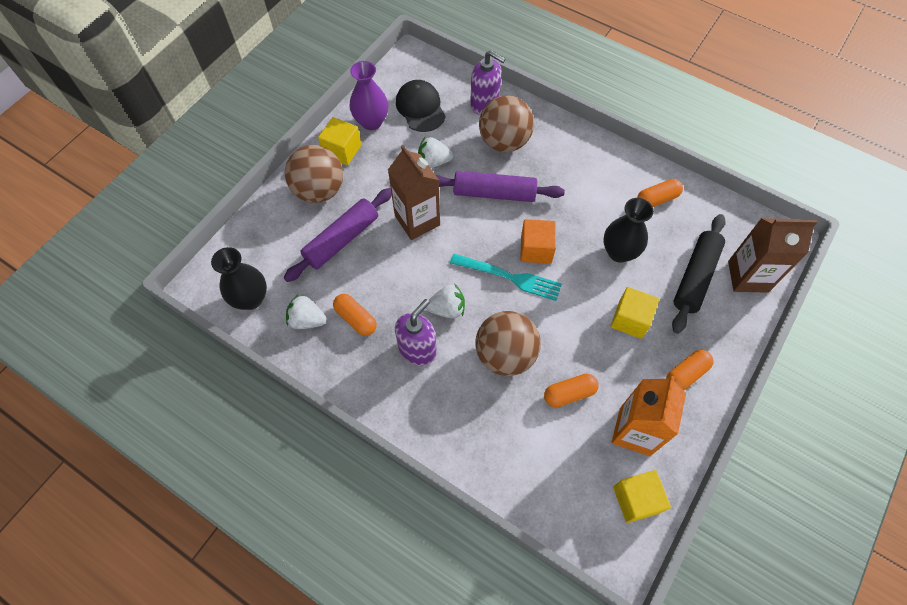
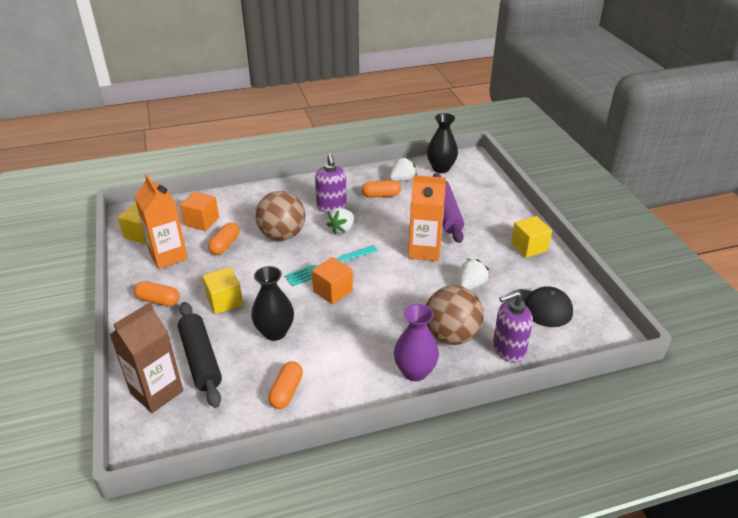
camera: 130 degrees right, 25 degrees down
(319, 190) = (499, 222): brown ball -> none
(371, 122) = (547, 274): purple vase -> purple vase (415, 372)
(417, 220) = (424, 250): brown carton -> orange carton
(494, 193) = (405, 299): purple rolling pin -> none
(559, 458) = (202, 221): none -> orange cube
(686, 374) = (158, 300): orange capsule -> orange capsule turned 75 degrees counterclockwise

